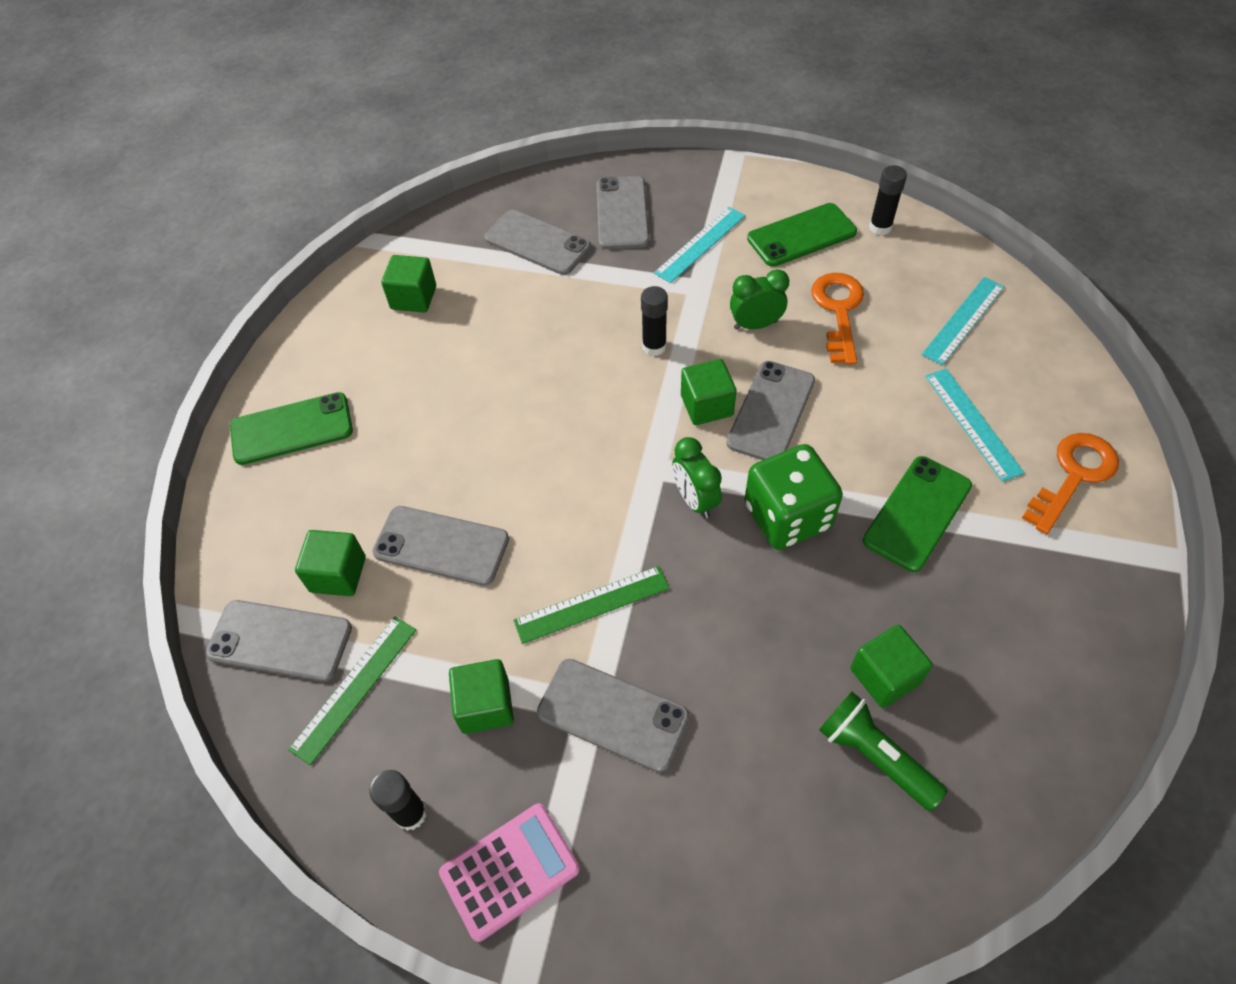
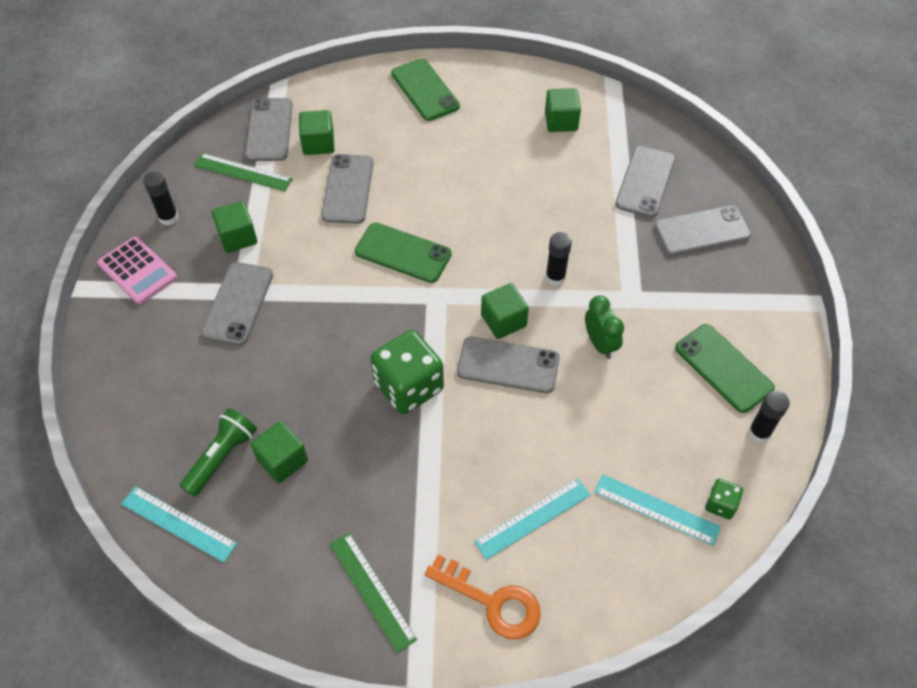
camera: 75 degrees right, 0 degrees up
(592, 604) = (316, 278): green ruler -> green ruler (372, 590)
(695, 500) = (412, 325): green clock -> none
(700, 244) = (684, 292): turquoise ruler -> turquoise ruler (178, 523)
(838, 311) = (636, 405): orange key -> none
(917, 513) = (428, 477): green phone -> green phone (403, 253)
(959, 272) = (720, 504): none -> green dice

